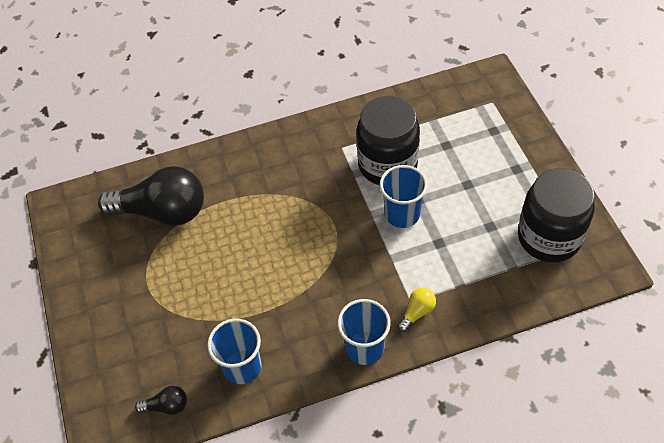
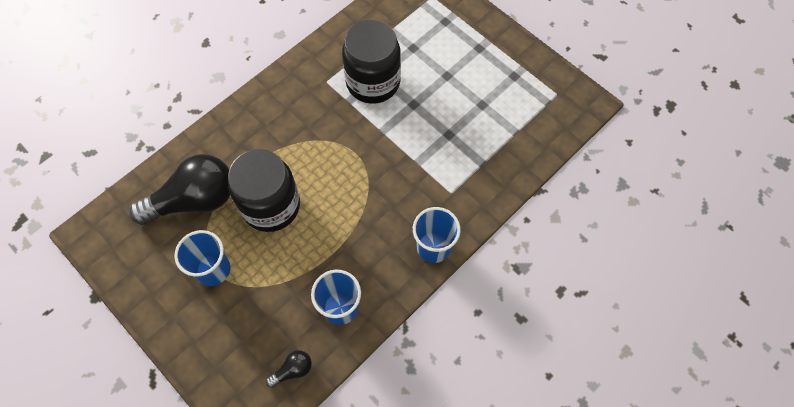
camera: 30 degrees left, 10 degrees up
(402, 214) = (407, 121): blue cup -> blue cup (213, 269)
(417, 313) = (460, 200): yellow light bulb -> none
(549, 237) = (531, 96): black jar -> black jar (271, 206)

